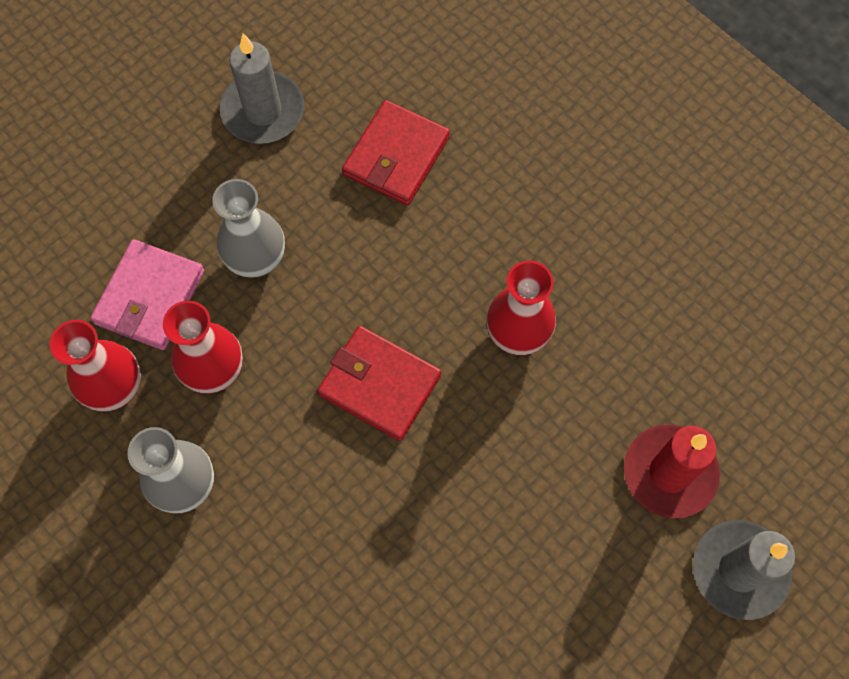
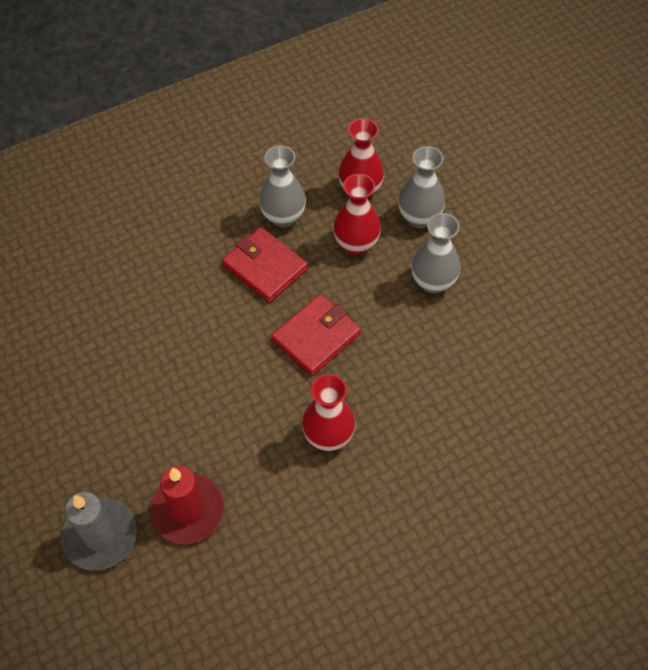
camera: 105 degrees right, 10 degrees down
(150, 297) = (419, 218): pink wallet -> grey vase
(263, 111) = (557, 308): grey candle -> none
(396, 156) = (499, 389): red wallet -> red wallet (265, 267)

